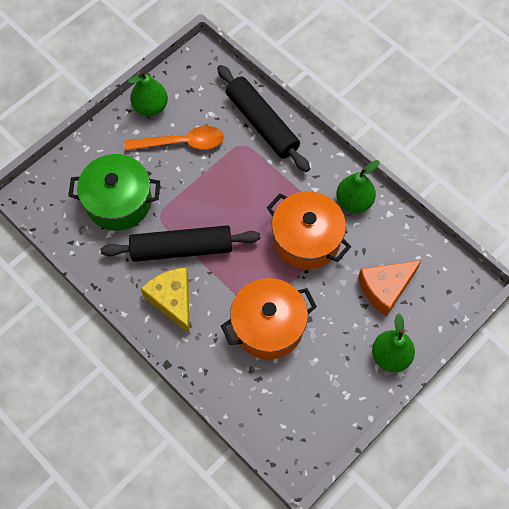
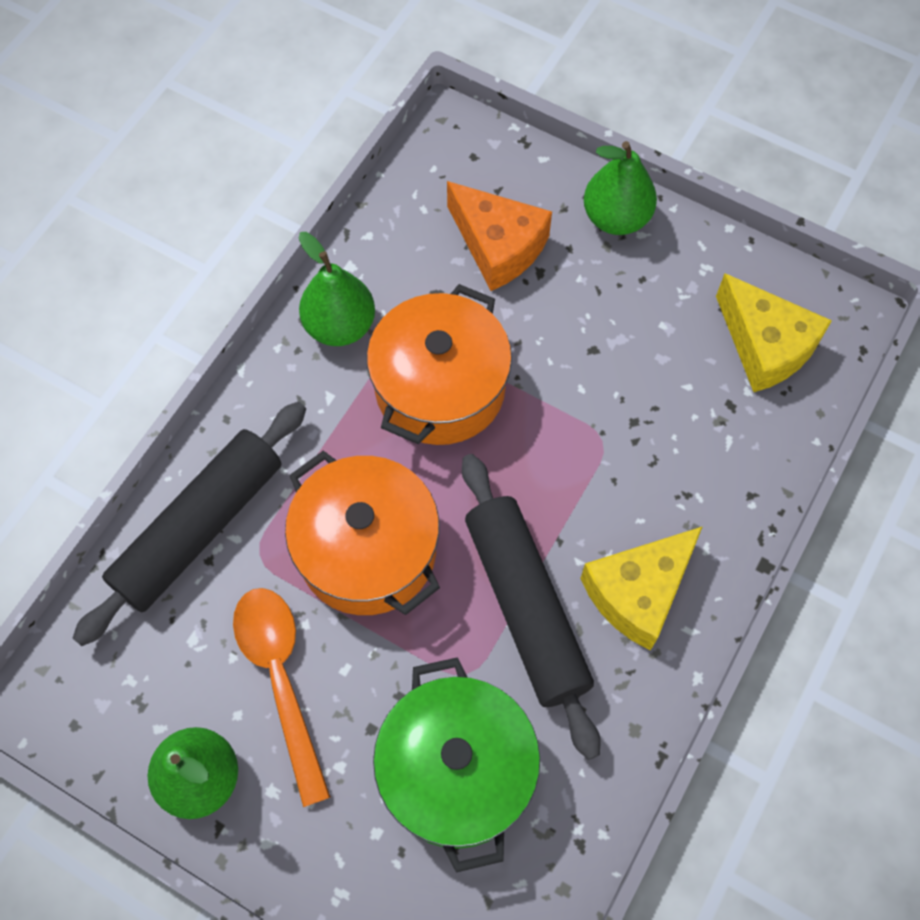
camera: 105 degrees left, 0 degrees up
(268, 326) = (630, 412): orange pot -> orange pot (367, 550)
(289, 410) = (765, 345): none -> yellow cheese

